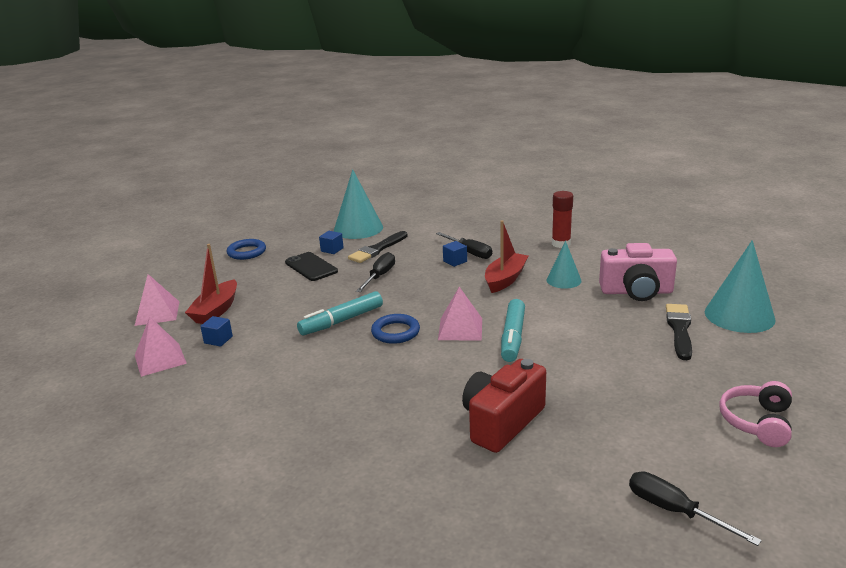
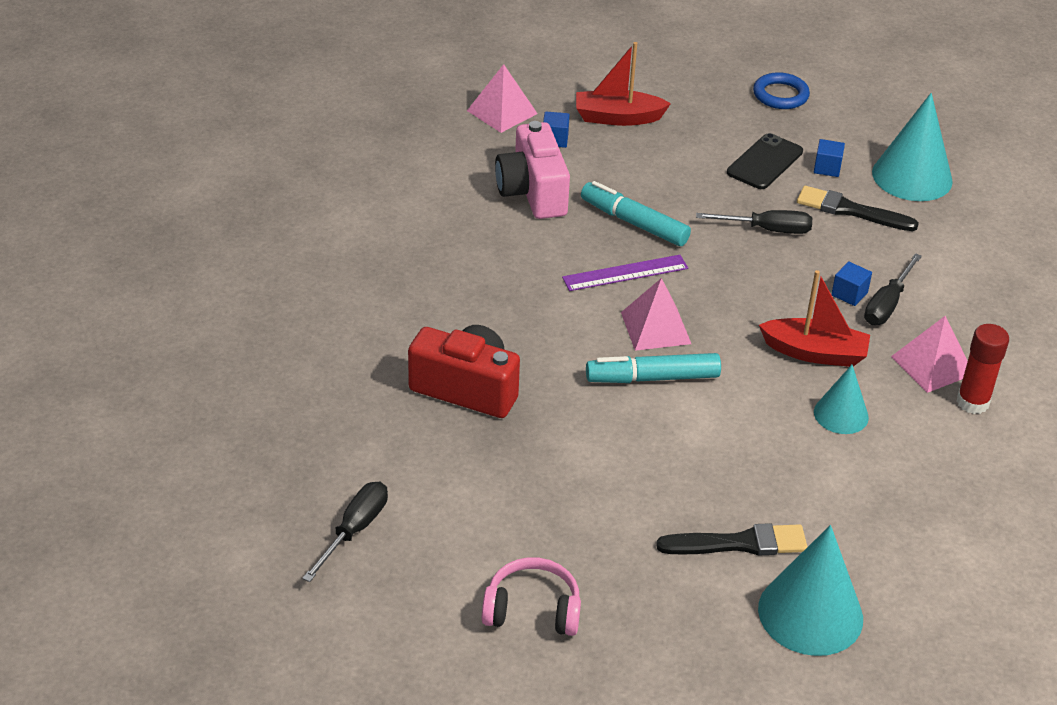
camera: 70 degrees right, 15 degrees up
(157, 313) = (594, 76): pink pyramid -> pink pyramid (932, 365)
(395, 332) = (625, 273): blue ring -> purple ruler
(636, 292) = (838, 496): pink camera -> pink camera (532, 192)

